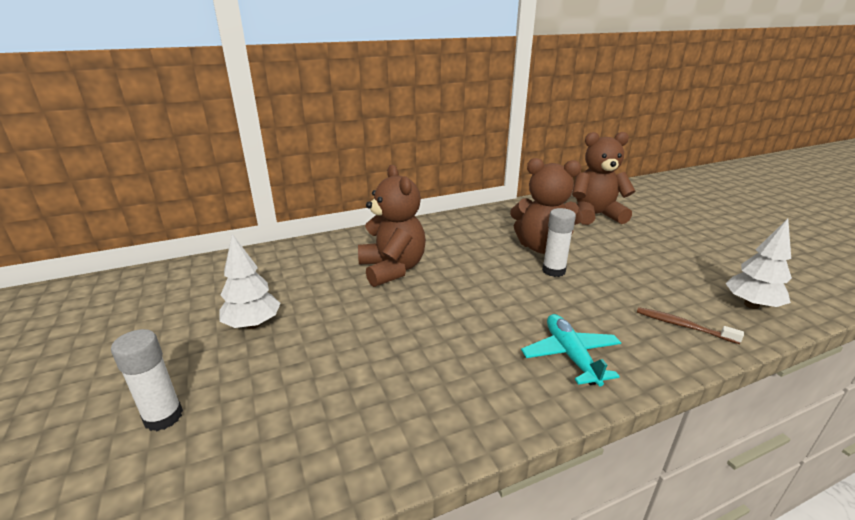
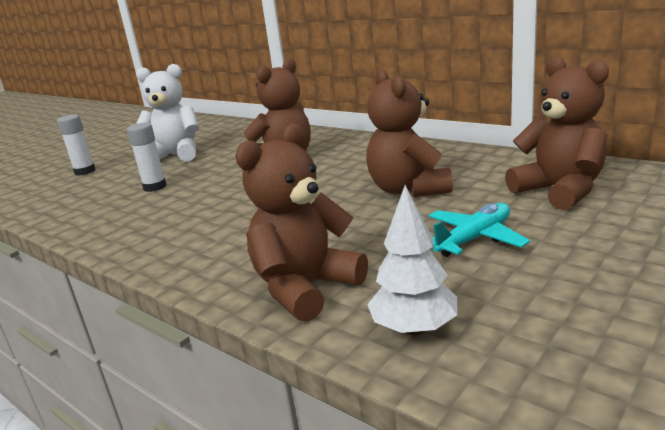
camera: 65 degrees right, 5 degrees down
(253, 324) = (175, 155): white tree -> white teddy bear
(553, 271) = (358, 206): white glue stick -> white glue stick (155, 187)
(570, 355) = (204, 246): turquoise plane -> turquoise plane (474, 239)
(683, 326) = (305, 288): brown toothbrush -> brown teddy bear

